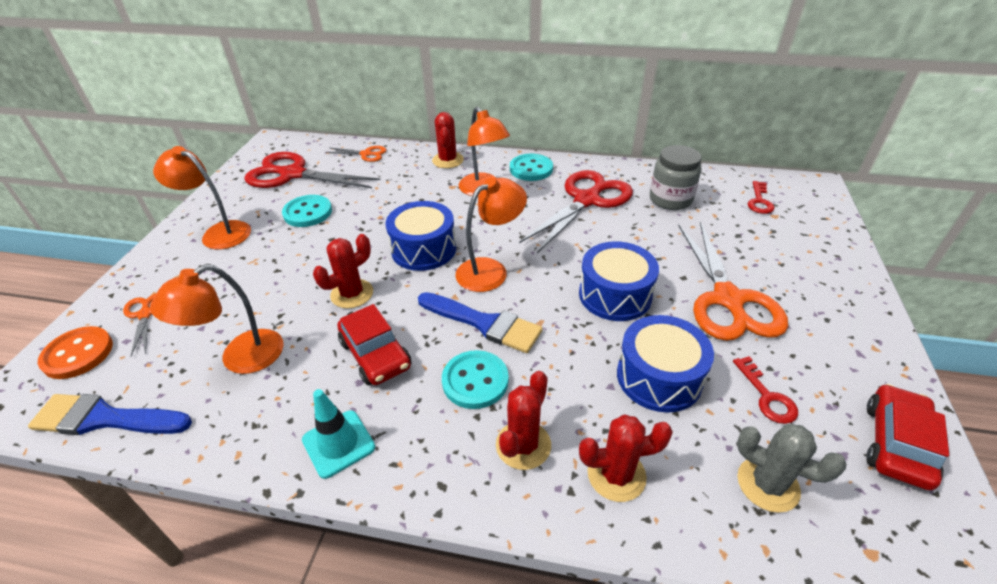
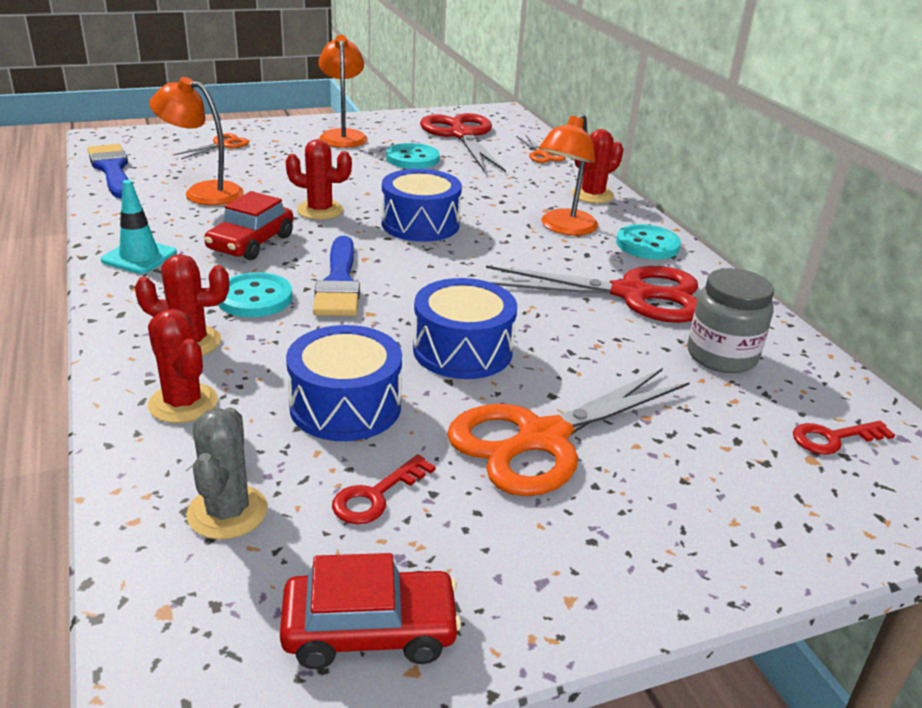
camera: 55 degrees right, 10 degrees down
(78, 354) = (165, 140): orange button -> none
(490, 270) = (425, 266): orange lamp -> none

